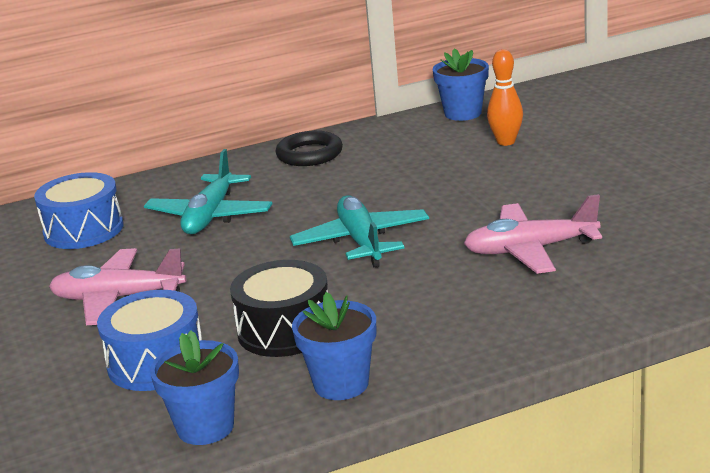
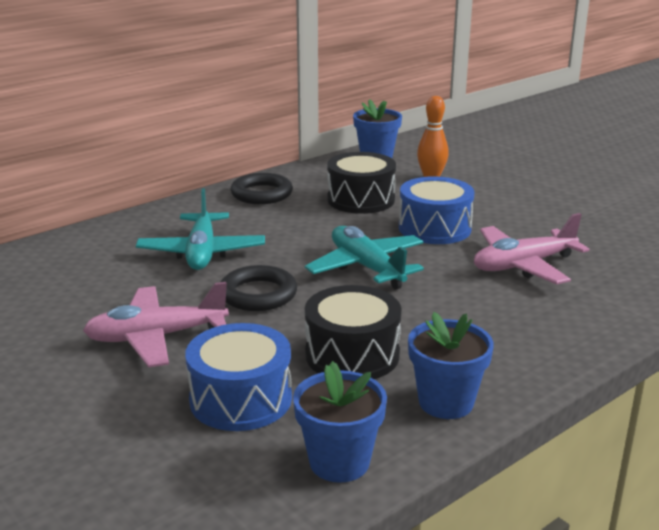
camera: 20 degrees left, 0 degrees up
(83, 230) = (76, 272): blue drum -> blue drum (434, 228)
(236, 263) = (258, 294): none -> black ring
(409, 165) = (361, 199): none -> black drum

